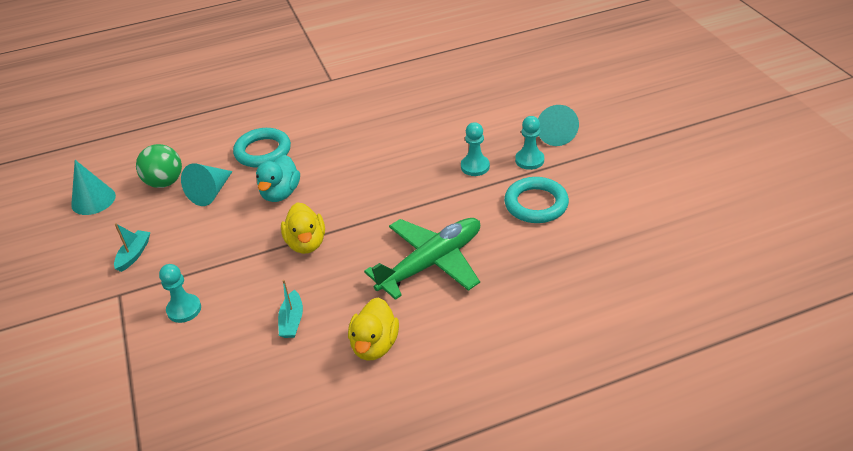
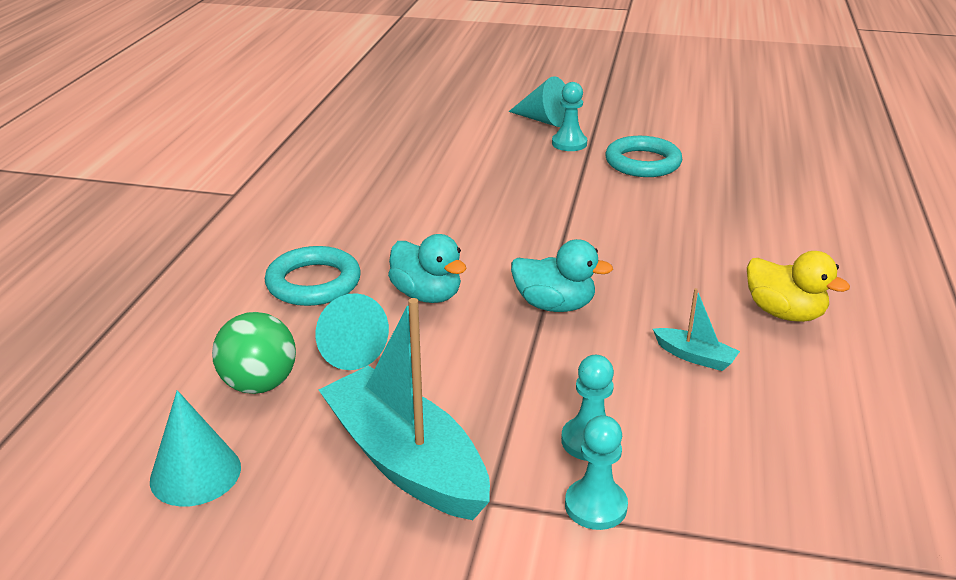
camera: 60 degrees left, 10 degrees down
(134, 254) = (405, 460): turquoise boat -> turquoise boat, size x2.30
(306, 243) = (554, 305): yellow duck -> turquoise duck
(431, 263) = (678, 241): green plane -> none
(475, 166) = (542, 170): turquoise pawn -> turquoise pawn (595, 506)

